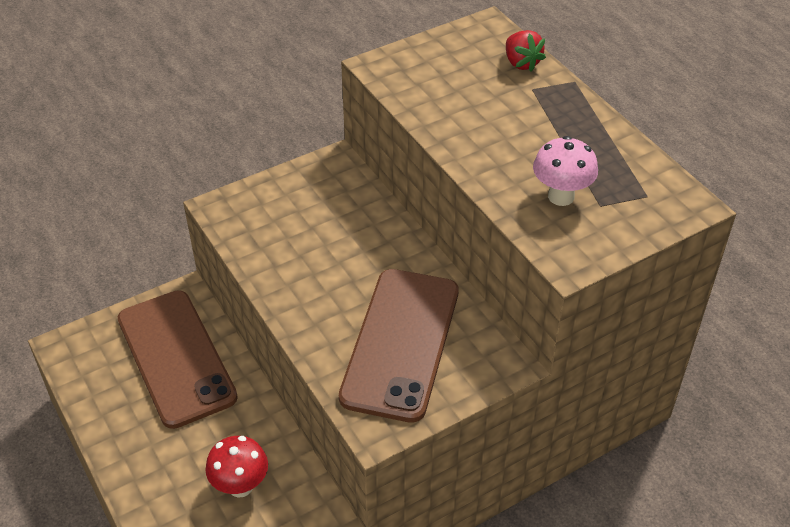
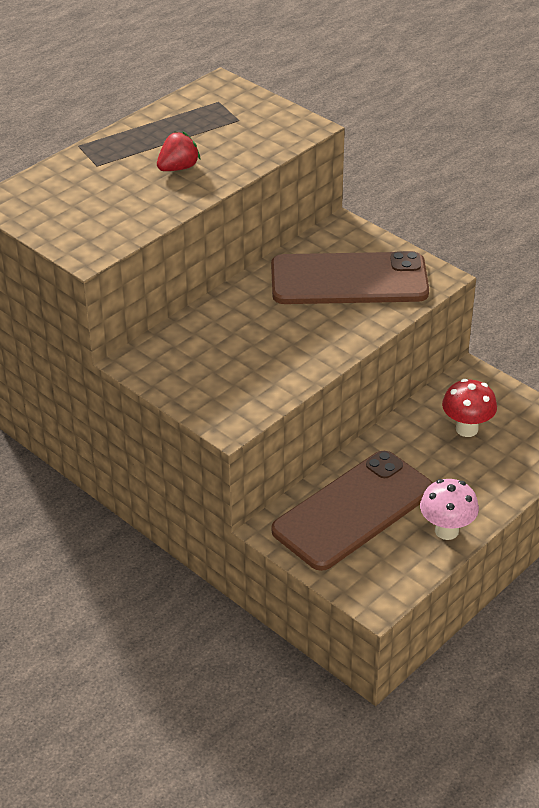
camera: 105 degrees left, 5 degrees down
(521, 63) = (58, 175): red strawberry -> red strawberry (178, 168)
(561, 196) = (236, 137): pink mushroom -> pink mushroom (446, 531)

